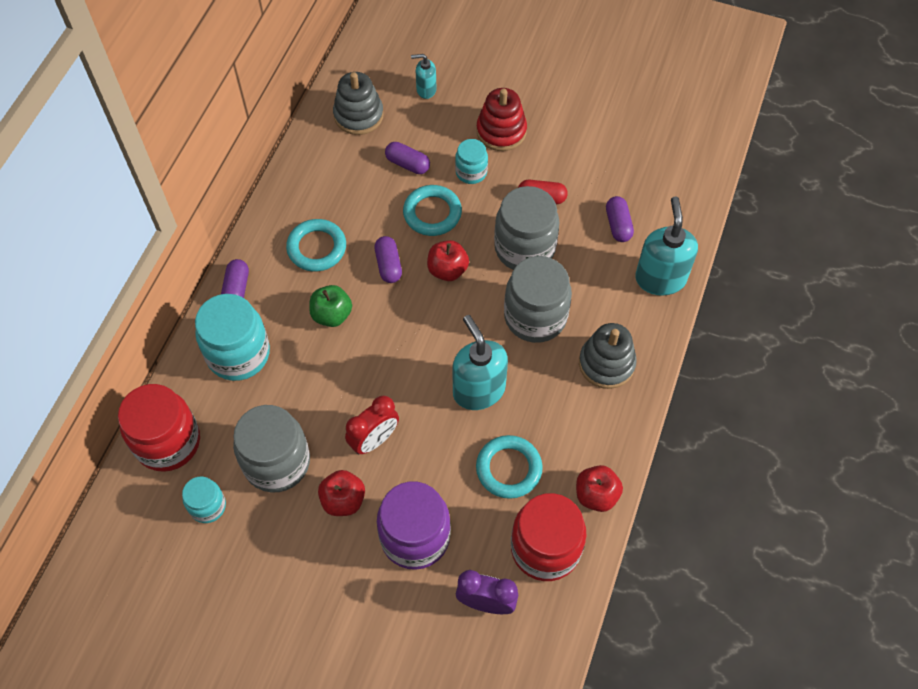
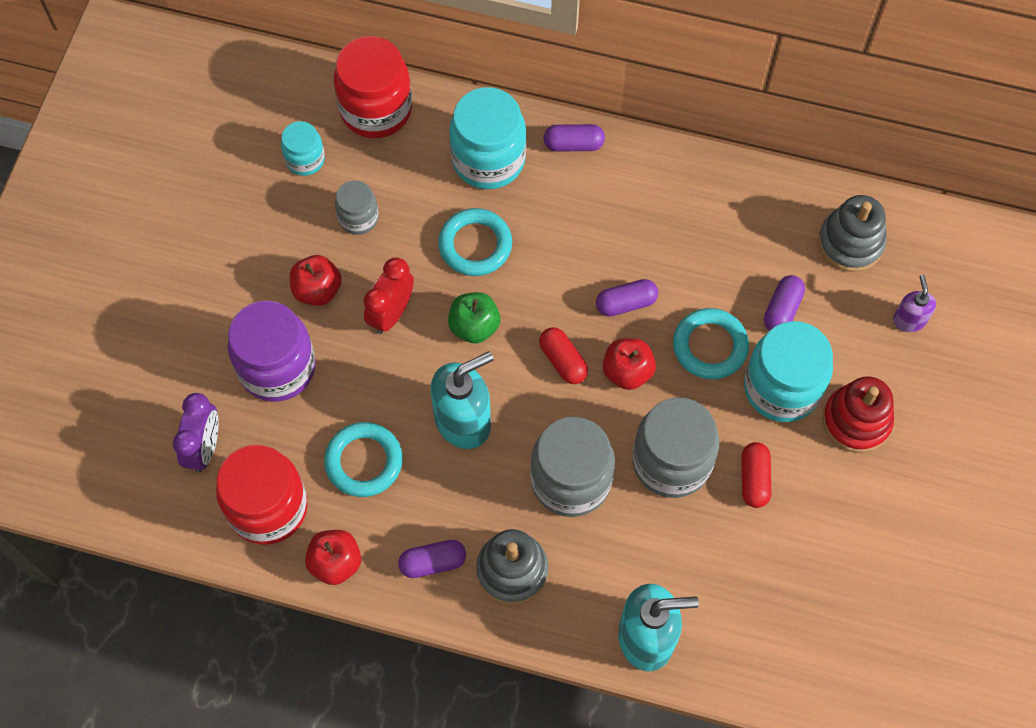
camera: 85 degrees right, 5 degrees up
(277, 462) = (358, 218): grey jar -> grey jar, size x0.54
(317, 248) = (640, 221): turquoise ring -> turquoise ring (475, 245)
(332, 315) = (549, 249): green apple -> green apple (474, 326)
(374, 440) = (391, 313): red clock -> red clock turned 75 degrees clockwise
(426, 90) = (909, 320): turquoise soap dispenser -> purple soap dispenser
(433, 313) = (563, 361): none -> red capsule
(471, 172) = (781, 388): turquoise jar -> turquoise jar, size x1.85
(618, 225) = (725, 580): purple capsule -> purple capsule (433, 562)

